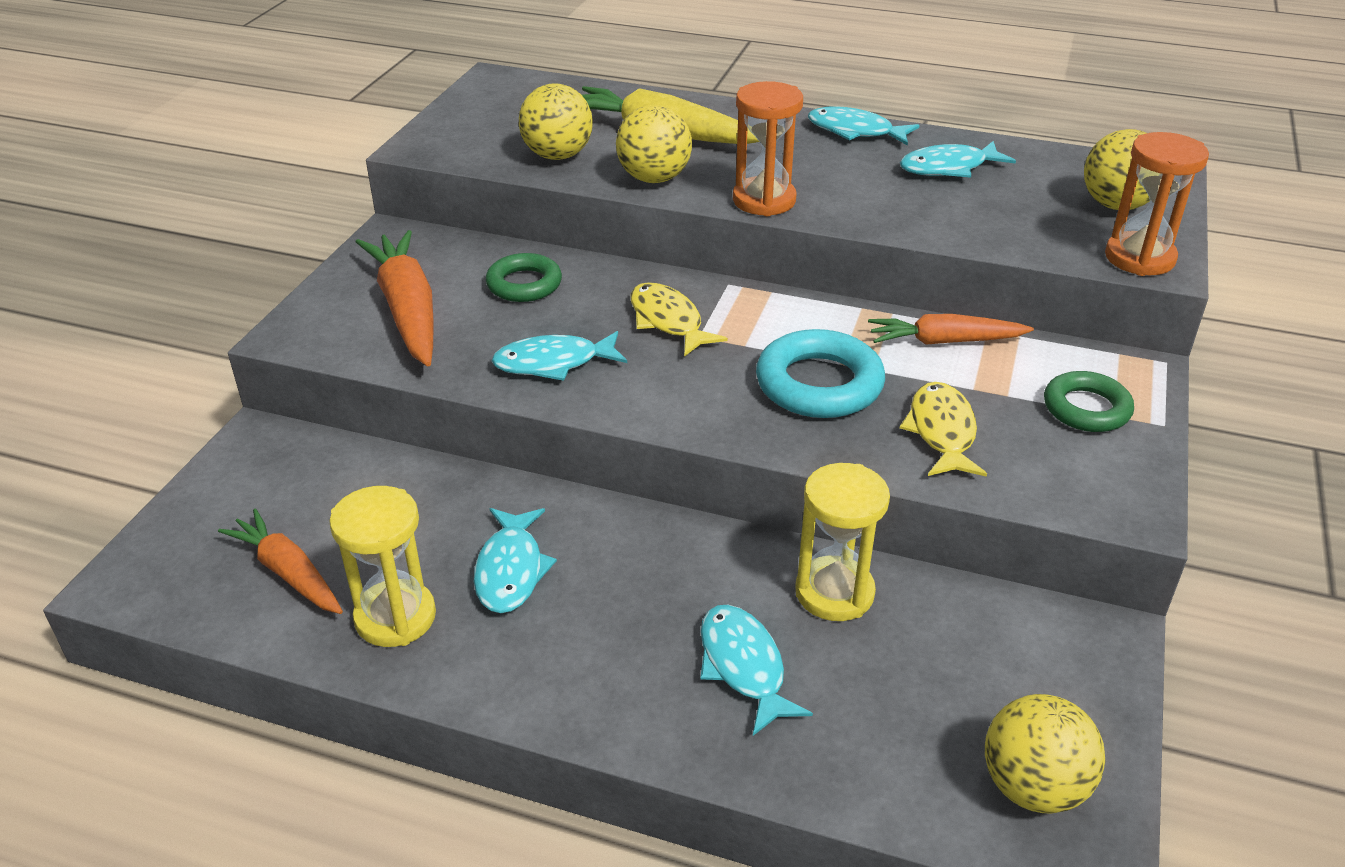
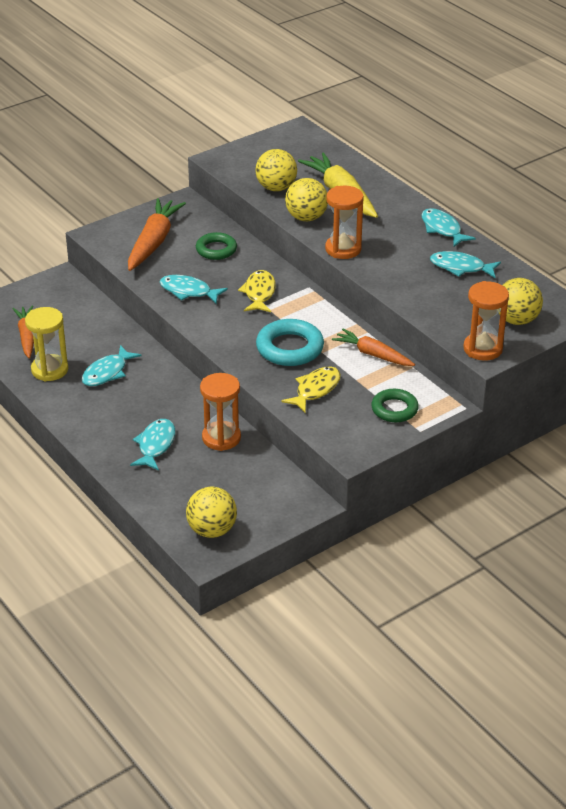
camera: 35 degrees right, 0 degrees up
(834, 593) = (221, 438): yellow hourglass -> orange hourglass

